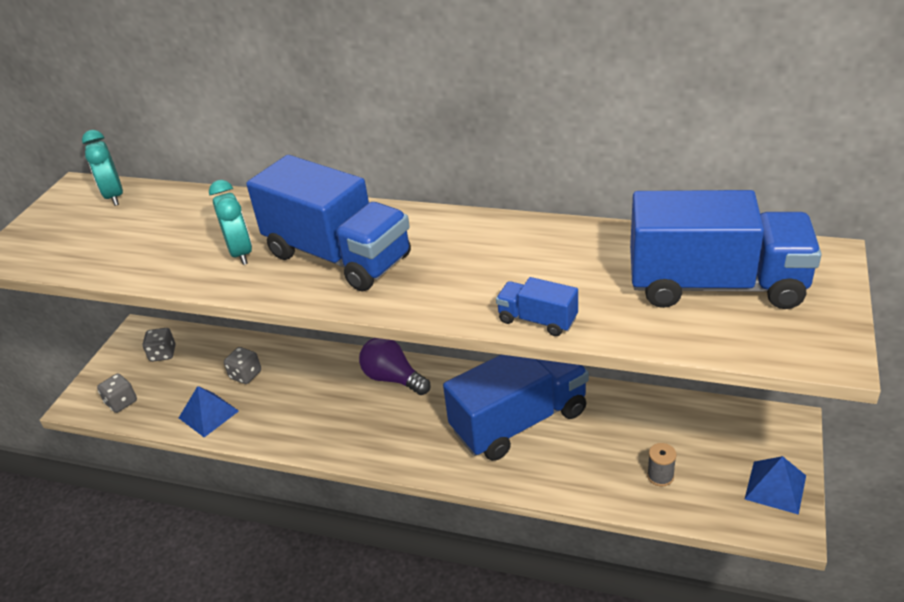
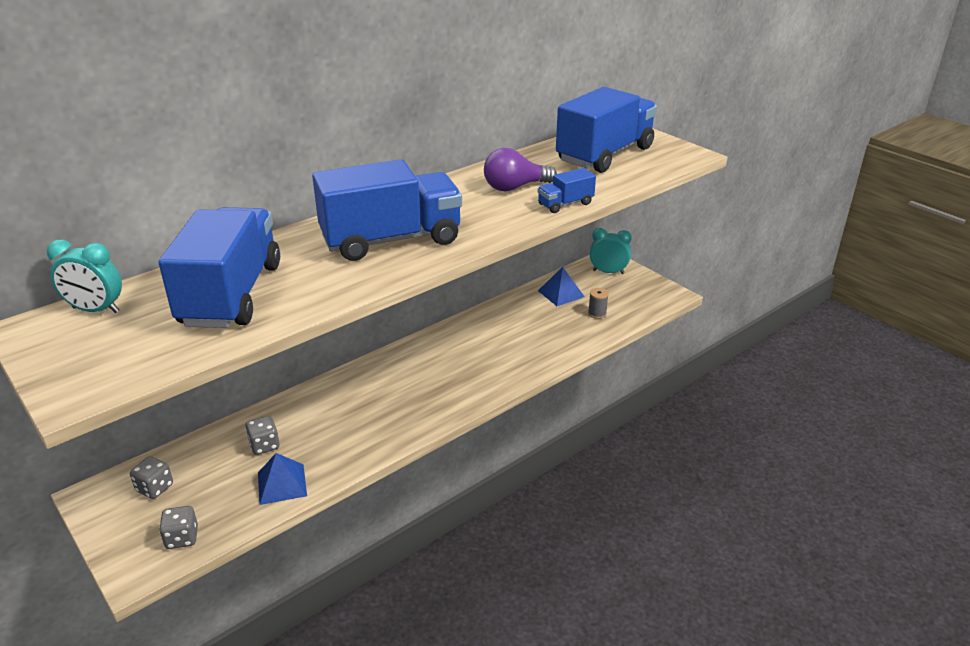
camera: 60 degrees left, 5 degrees down
(241, 253) = (315, 274): turquoise clock -> turquoise clock (608, 272)
(393, 378) = (381, 373): purple light bulb -> purple light bulb (515, 187)
(519, 421) = (494, 340): blue truck -> blue truck (232, 294)
(775, 487) = (644, 285): blue pyramid -> blue pyramid (561, 293)

